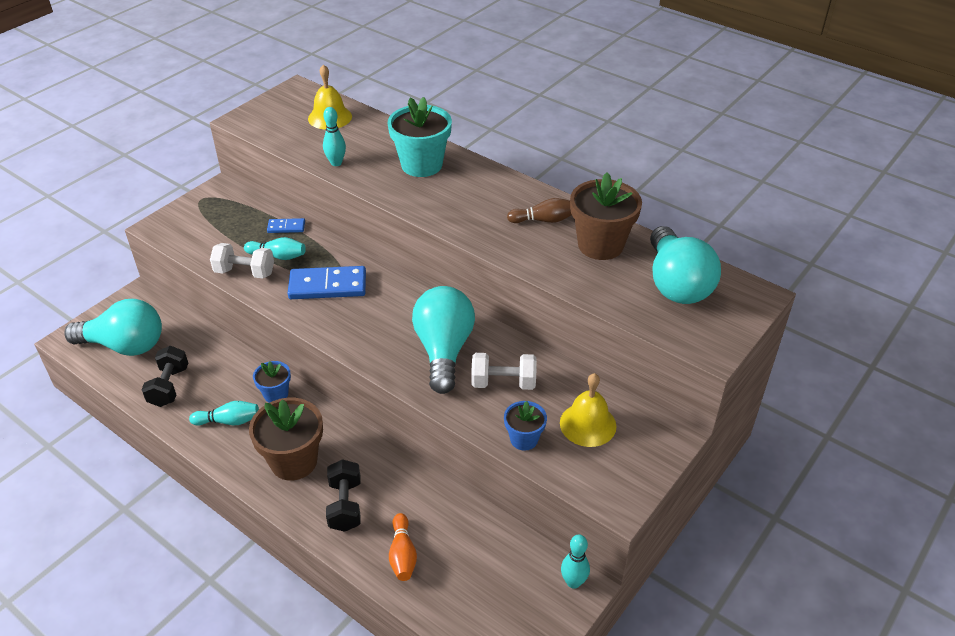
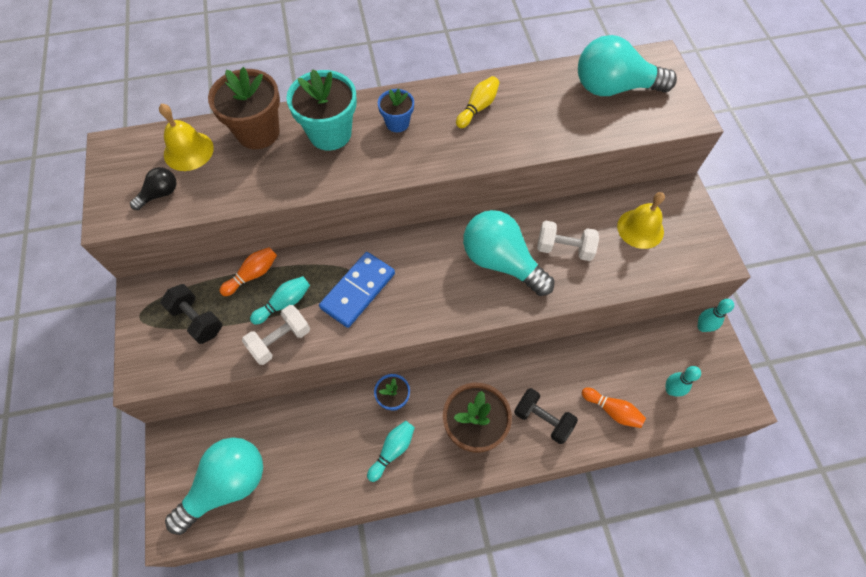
camera: 50 degrees left, 20 degrees up
(169, 386) = (312, 475): black dumbbell -> black dumbbell (197, 320)
(281, 127) = (160, 194): none -> black light bulb
(286, 227) = (253, 275): blue domino -> orange bowling pin
(336, 163) = (262, 187): turquoise bowling pin -> turquoise bowling pin (671, 390)
(503, 383) = (564, 248): white dumbbell -> white dumbbell turned 60 degrees clockwise
(524, 439) = (625, 273): blue flower pot -> blue flower pot (397, 123)
(544, 220) = (478, 108): brown bowling pin -> yellow bowling pin
(600, 245) = (536, 97): brown flower pot -> brown flower pot (258, 132)
(676, 284) = (613, 88): turquoise light bulb -> turquoise light bulb turned 150 degrees clockwise

